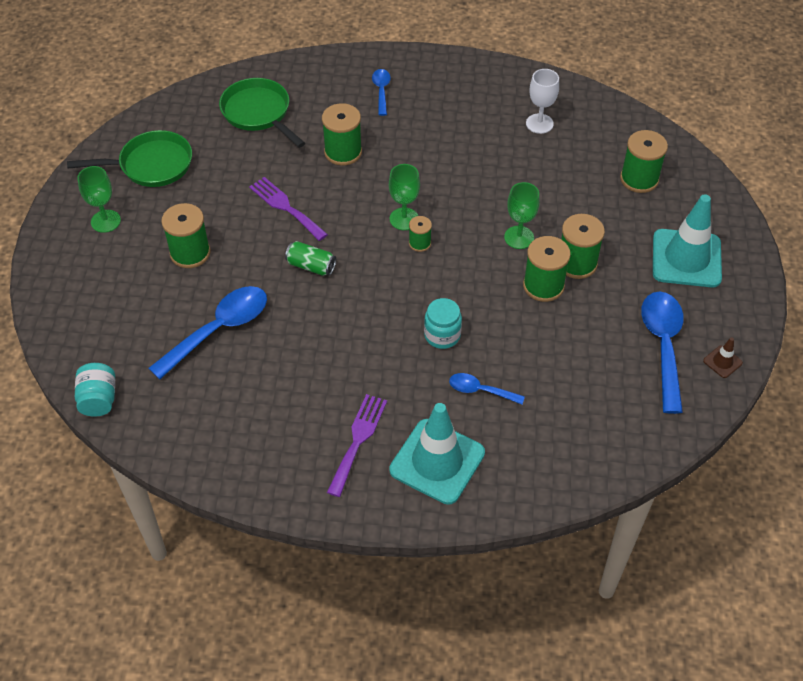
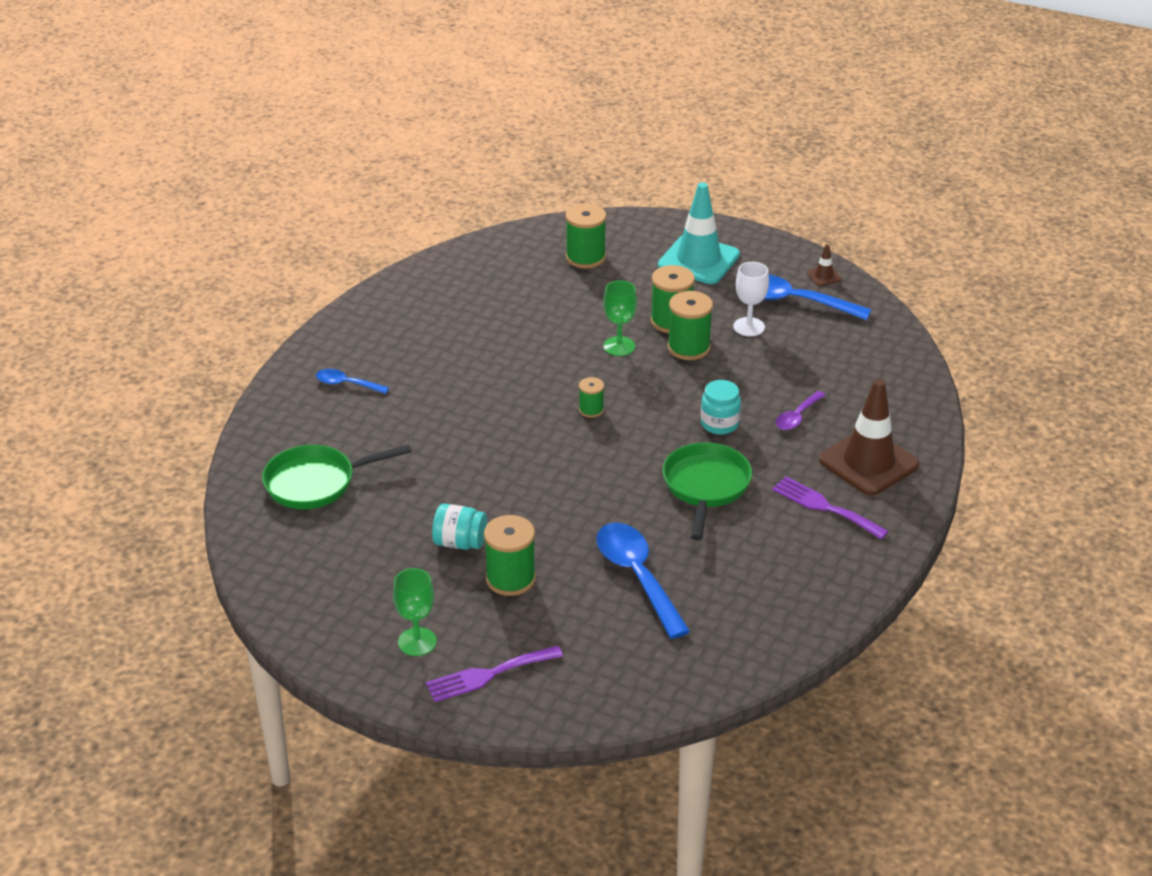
camera: 70 degrees left, 15 degrees down
(99, 399) = (693, 689): turquoise jar -> turquoise jar (460, 542)
(151, 165) = (345, 587): green pan -> green pan (706, 487)
(285, 207) = (483, 492): purple fork -> purple fork (488, 675)
(311, 266) = (581, 491): green can -> none
(343, 152) = (425, 432): green spool -> none
(404, 219) = (551, 412): green goblet -> none
(437, 461) = (868, 462): turquoise traffic cone -> brown traffic cone
(480, 390) = (797, 417): blue spoon -> purple spoon
(539, 123) = (471, 294): white goblet -> white goblet (749, 327)

